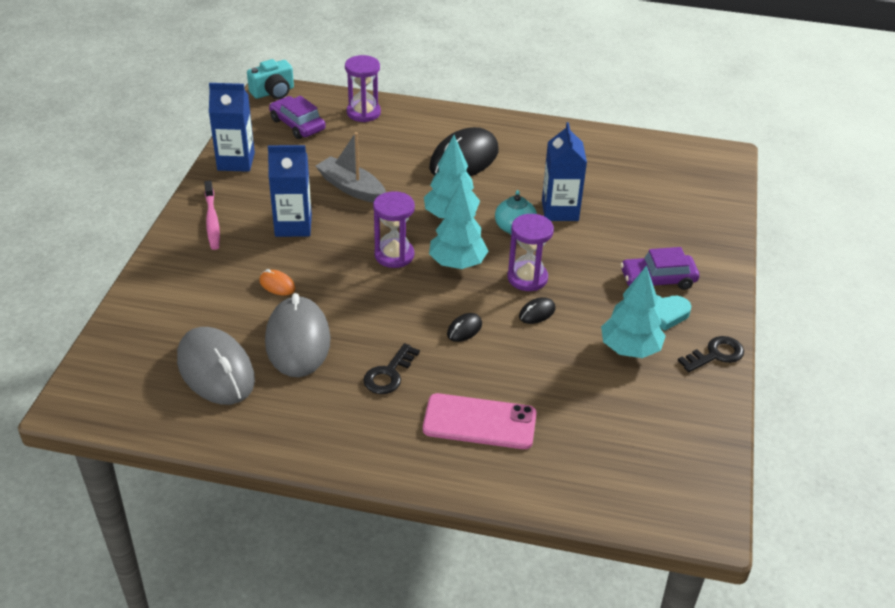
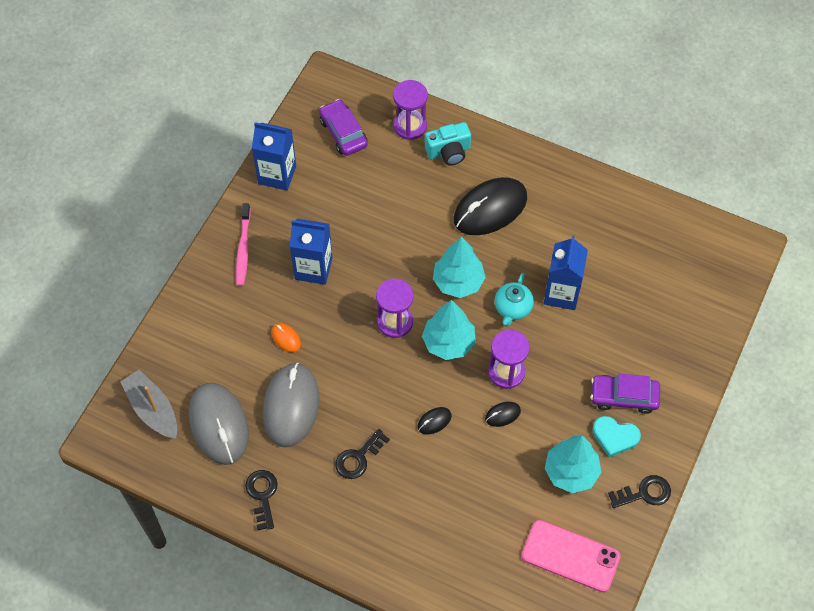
camera: 15 degrees right, 20 degrees up
(273, 92) = (329, 81): turquoise camera -> turquoise camera (448, 151)
(284, 427) = (262, 495): none -> black key
(351, 188) = (375, 229): grey boat -> grey boat (152, 409)
(479, 422) = (420, 523): pink phone -> pink phone (570, 556)

